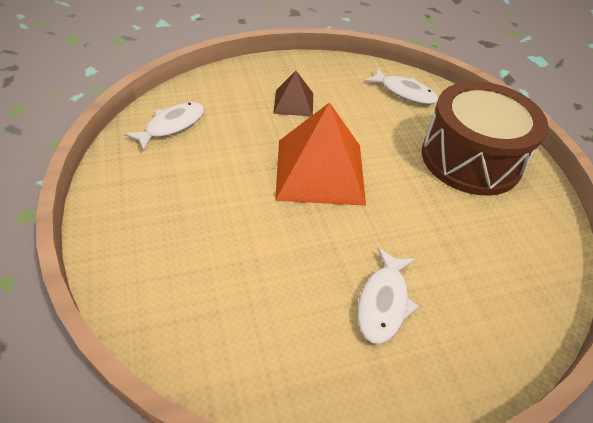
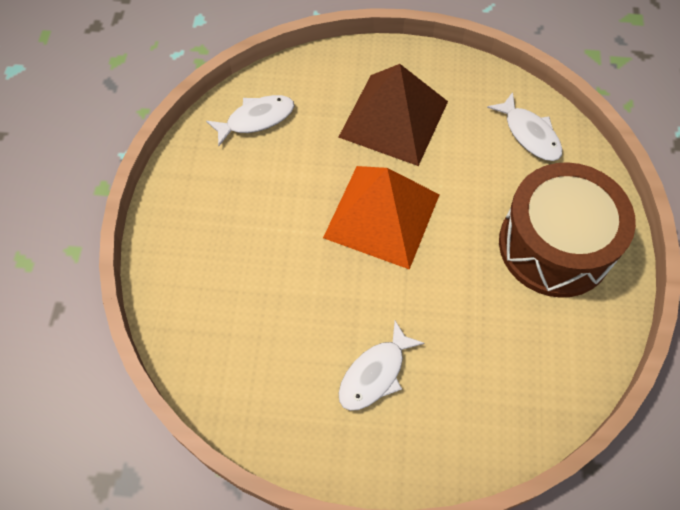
camera: 25 degrees right, 15 degrees up
(293, 103) = (393, 118): brown pyramid -> brown pyramid, size x1.94

